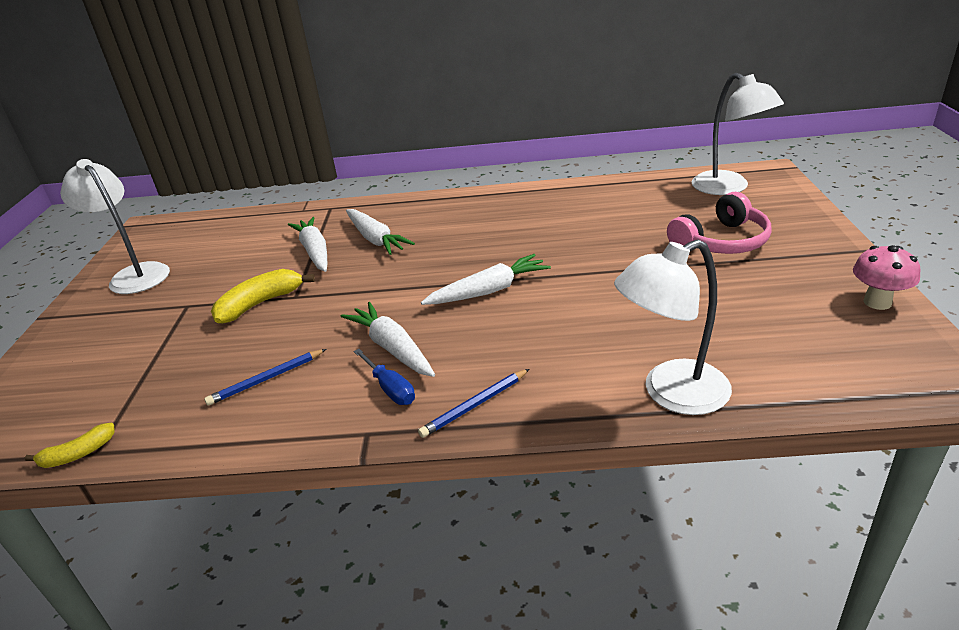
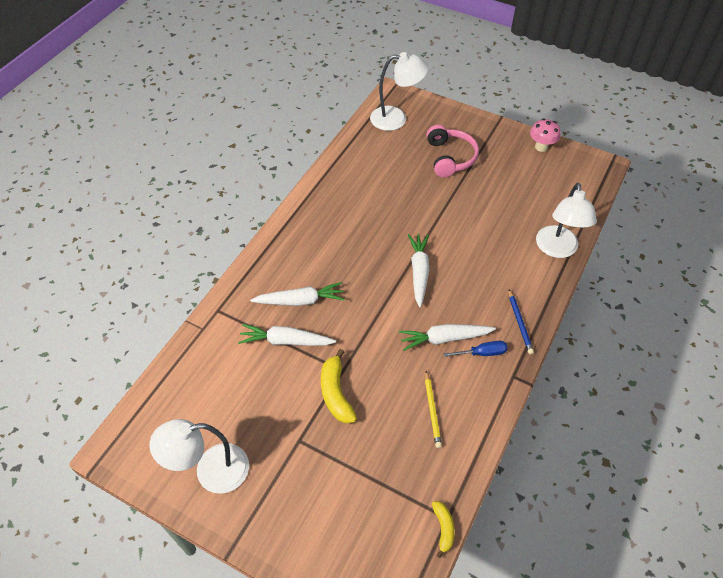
camera: 65 degrees left, 20 degrees up
(266, 379) = (432, 410): blue pencil -> yellow pencil

